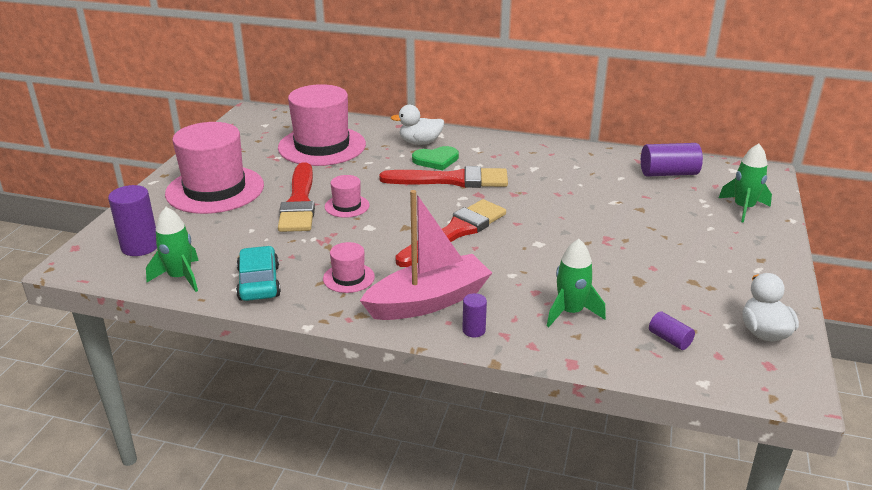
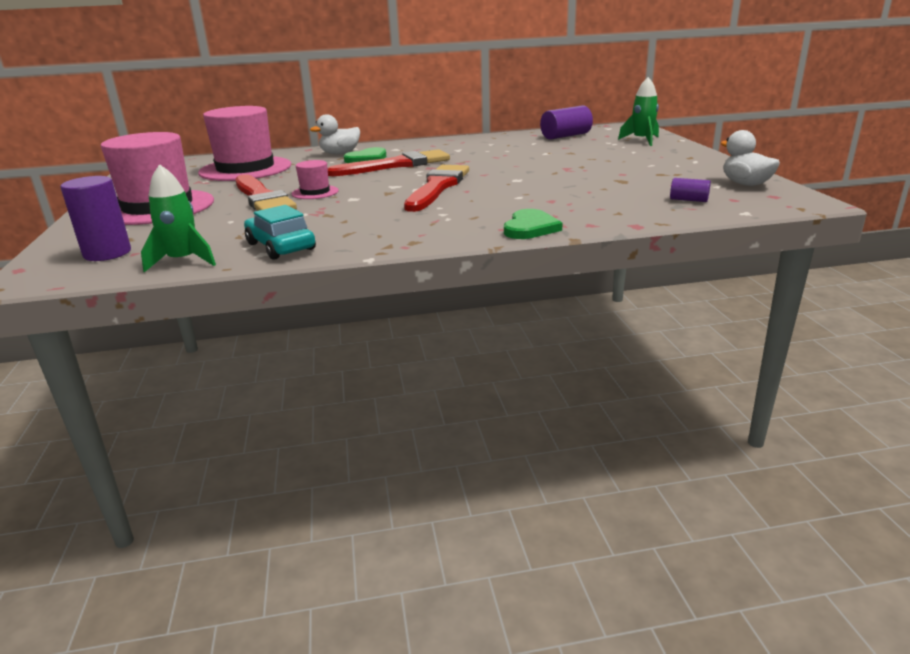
camera: 25 degrees left, 5 degrees down
(348, 278) = (372, 226): pink hat -> none
(428, 301) = (467, 222): pink boat -> none
(474, 330) = (530, 228): purple cylinder -> green heart
(570, 312) = (595, 204): green rocket -> none

